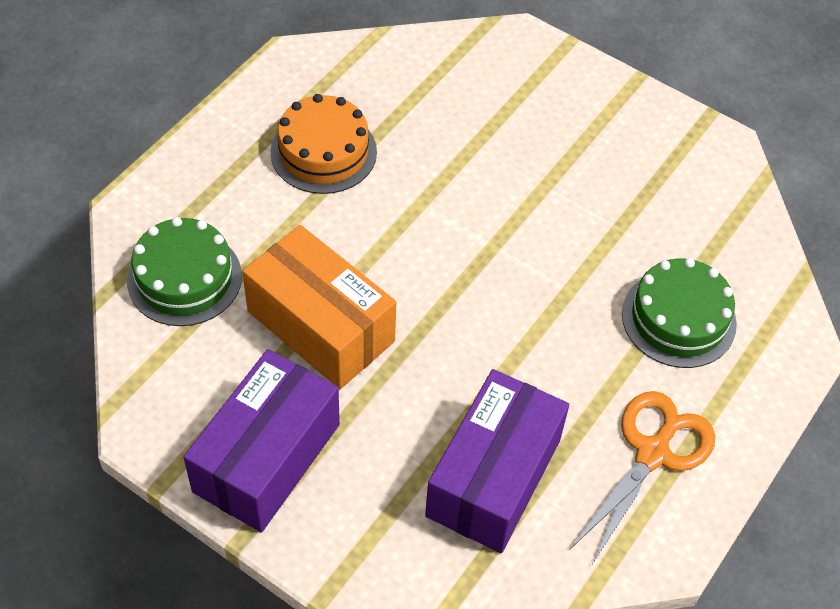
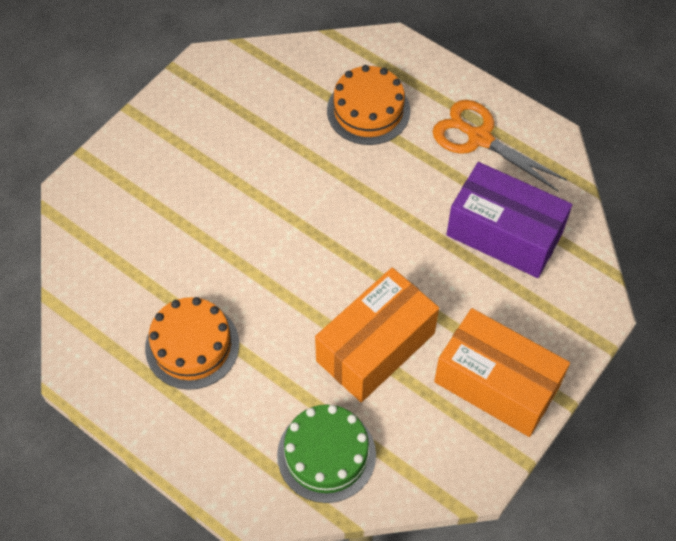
camera: 85 degrees left, 5 degrees up
(267, 458) = (496, 384): purple box -> orange box
(678, 319) = (368, 110): green cake -> orange cake

